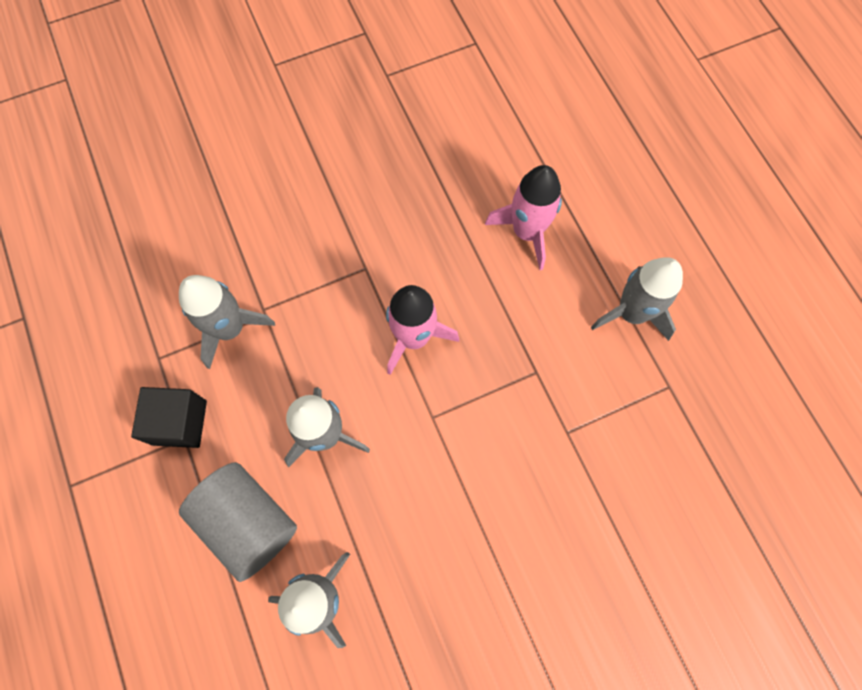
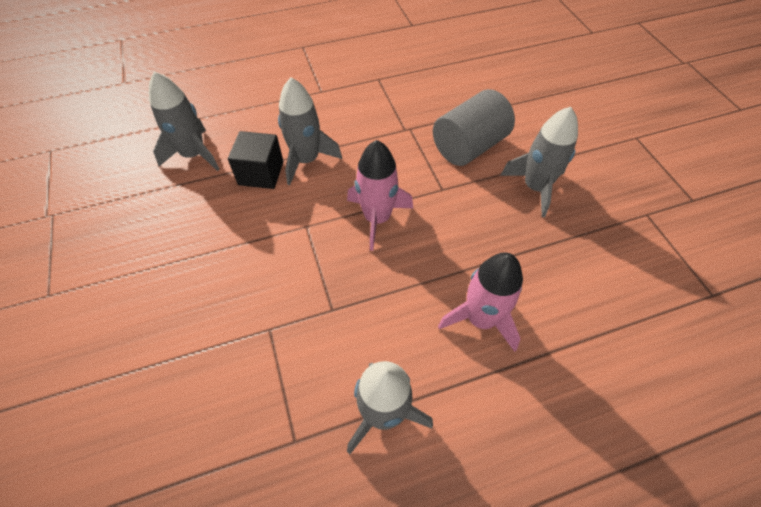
camera: 95 degrees right, 15 degrees down
(179, 422) = (332, 89): black cube -> black cube (261, 173)
(230, 328) = (396, 112): grey rocket -> grey rocket (535, 188)
(248, 522) = (256, 120): grey cylinder -> grey cylinder (469, 146)

